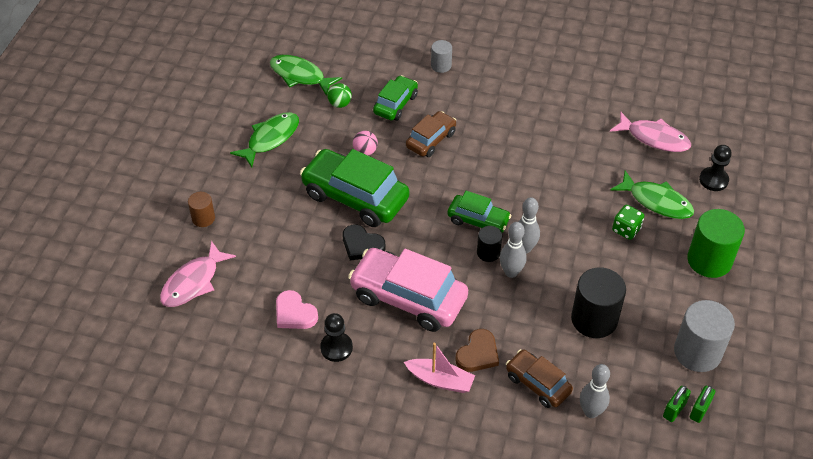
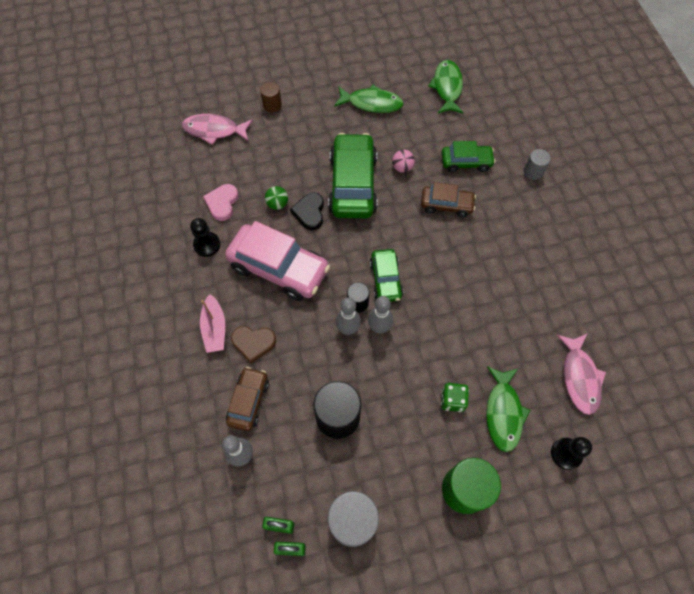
camera: 60 degrees right, 15 degrees up
(340, 104) = (438, 126): green ball -> green ball (277, 204)
(408, 298) = (279, 268): pink car -> pink car turned 120 degrees clockwise

